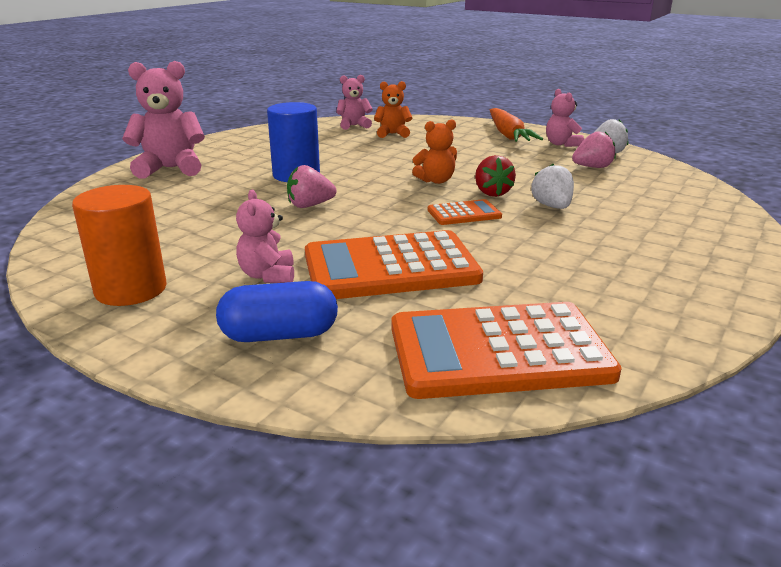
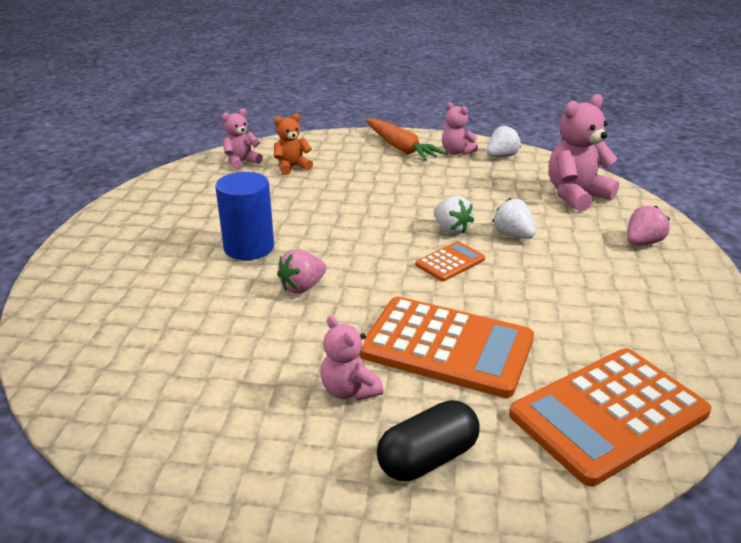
camera: 25 degrees left, 5 degrees up
(131, 289) = (233, 451): orange cylinder -> none
(170, 169) = (100, 269): pink teddy bear -> pink teddy bear (576, 195)
(279, 335) = (427, 458): blue capsule -> black capsule
(390, 267) = (447, 347): orange calculator -> orange calculator turned 120 degrees counterclockwise
(436, 181) = (389, 224): orange teddy bear -> none
(492, 193) = (451, 229): red strawberry -> white strawberry
(592, 167) = (505, 177): pink strawberry -> pink strawberry (642, 242)

